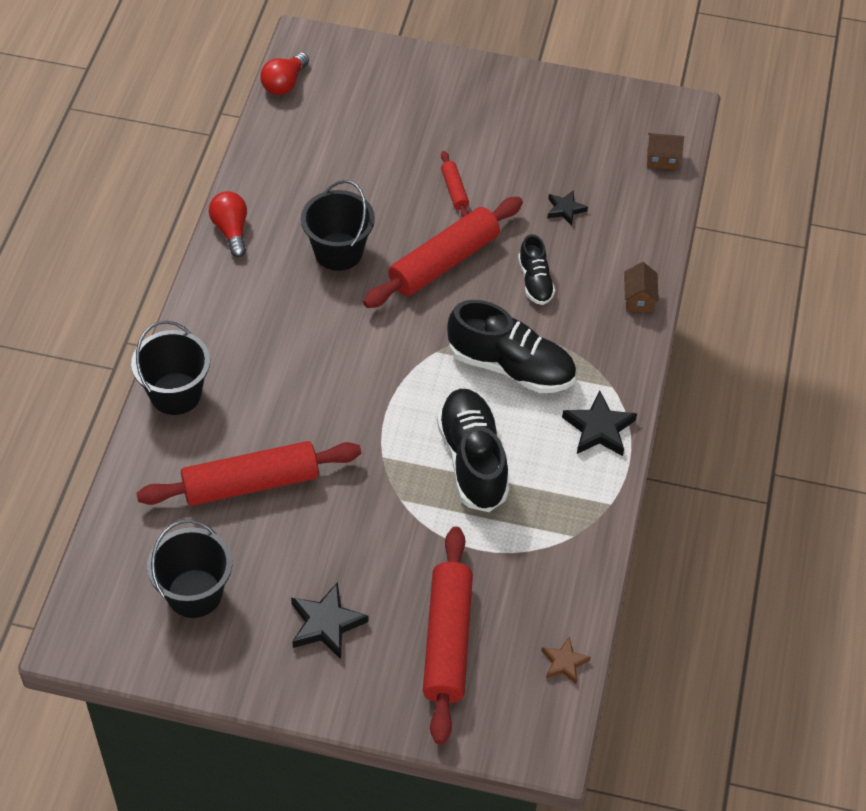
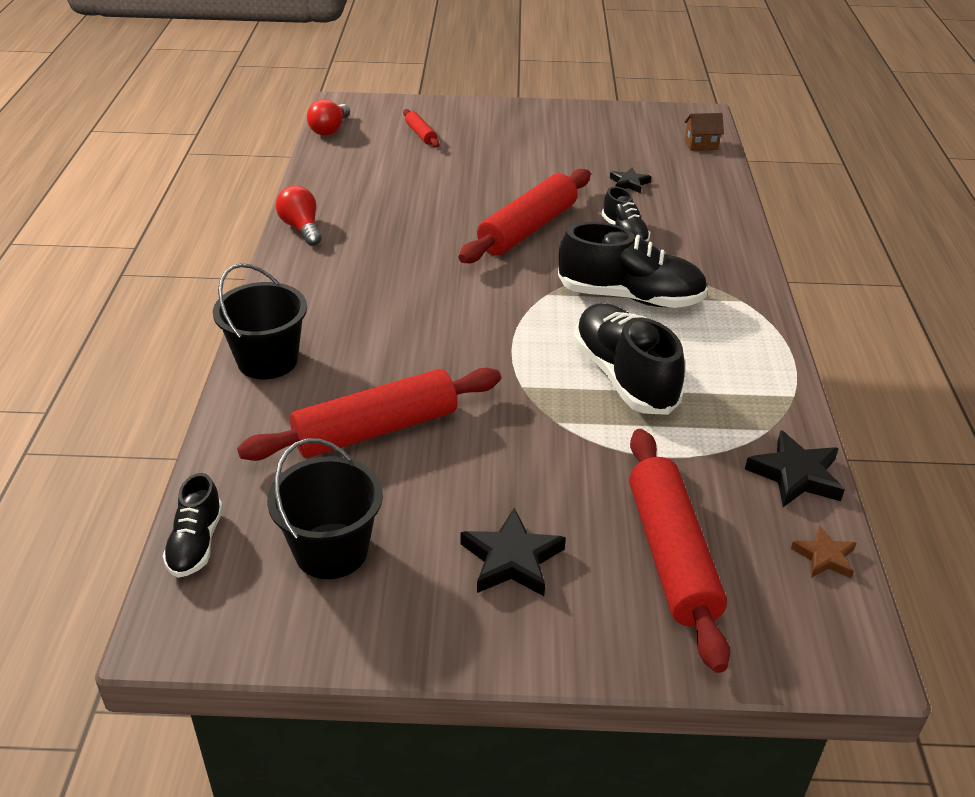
camera: 10 degrees left, 15 degrees down
(97, 570) = (196, 543): none -> black shoe
(338, 252) = (417, 232): black bucket -> none
(454, 190) = (517, 181): red rolling pin -> red rolling pin (420, 134)
(599, 428) = (746, 335): black star -> black star (795, 475)
(638, 299) = (732, 235): brown house -> none

